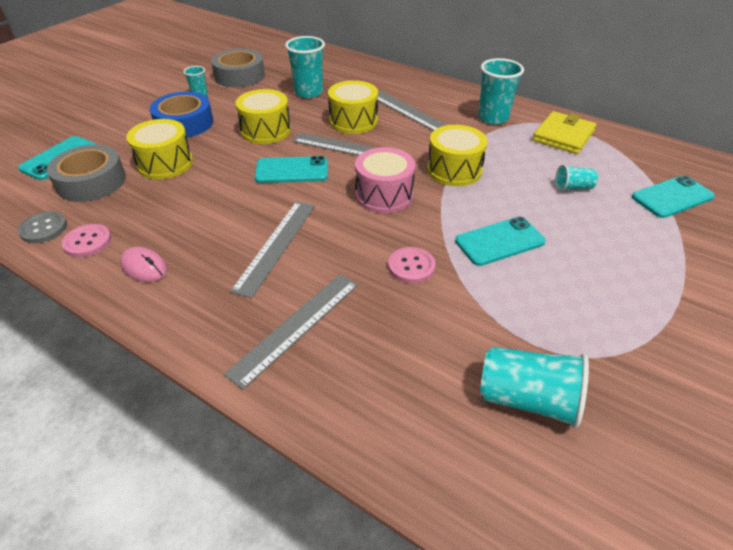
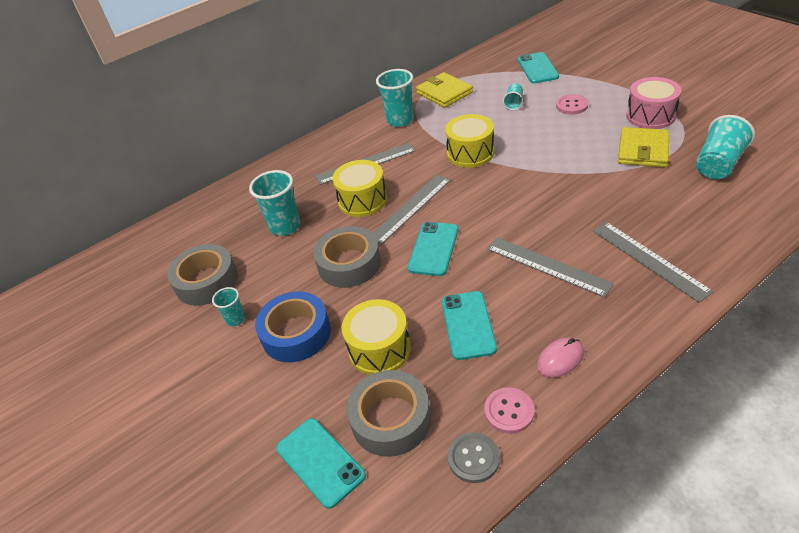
camera: 65 degrees left, 0 degrees up
(266, 131) = (349, 264): yellow drum -> grey tape
(384, 195) = (493, 195): pink drum -> pink drum (650, 116)
(411, 266) = (589, 193): pink button -> pink button (571, 105)
(499, 241) = (568, 147): turquoise phone -> turquoise phone (468, 325)
(524, 311) = (643, 150): none -> yellow wallet

